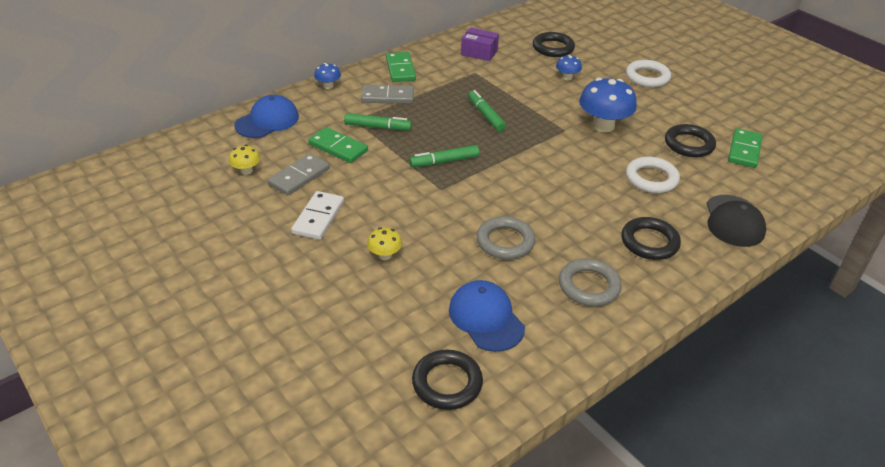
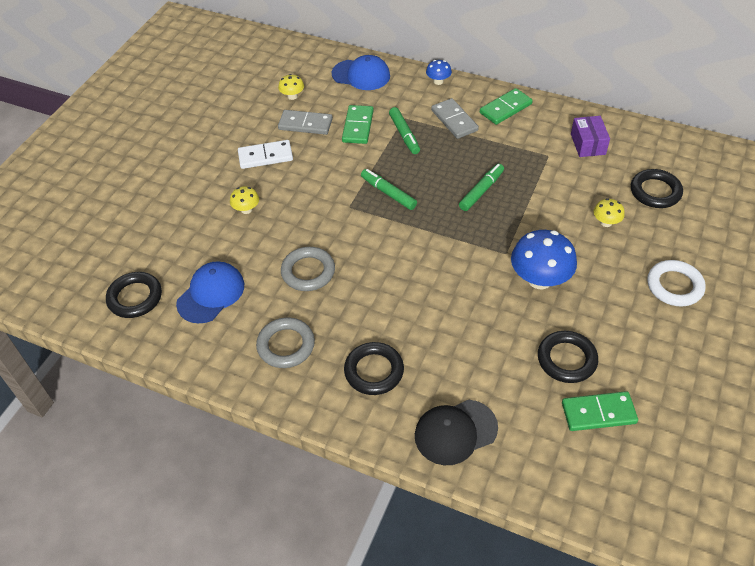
camera: 65 degrees right, 10 degrees up
(567, 77) = (606, 222): blue mushroom -> yellow mushroom
(651, 178) = (477, 344): white ring -> none

